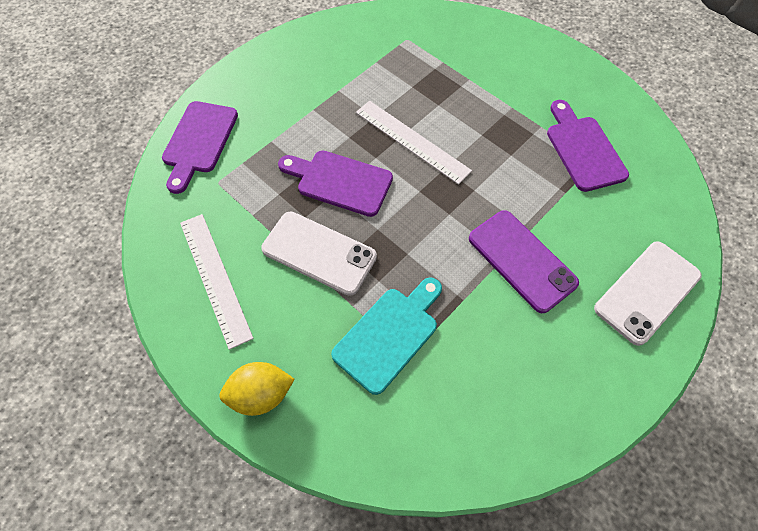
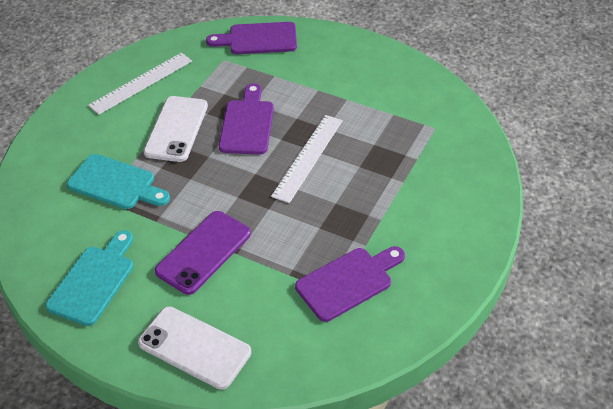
camera: 75 degrees right, 15 degrees down
(261, 394) = (59, 130): yellow lemon -> none
(541, 381) = (94, 281): none -> turquoise cutting board

